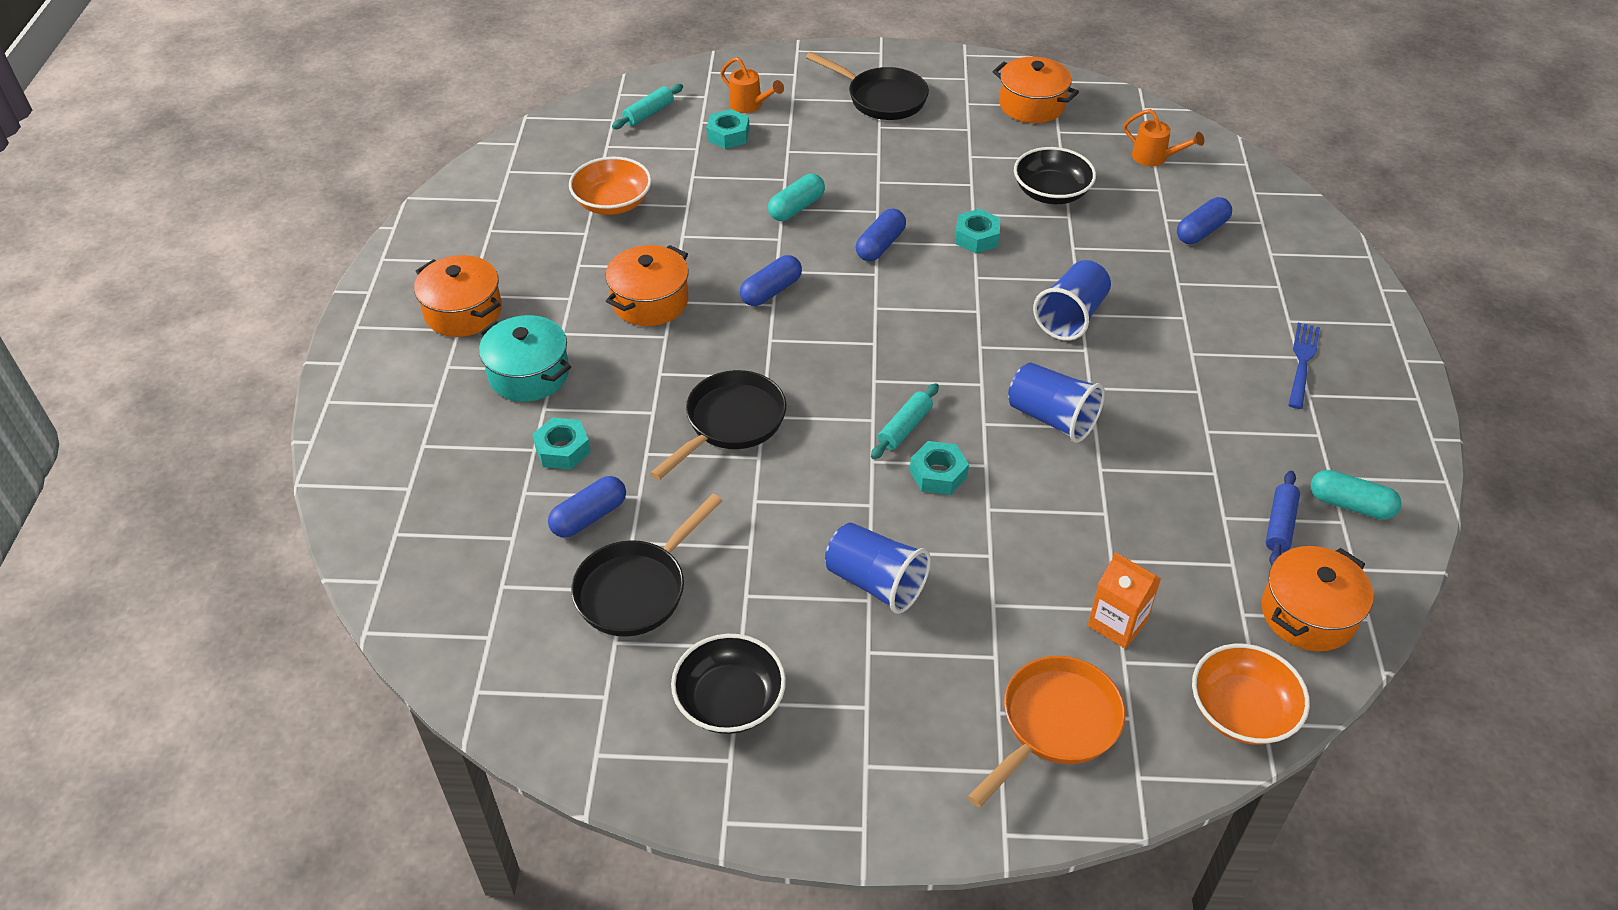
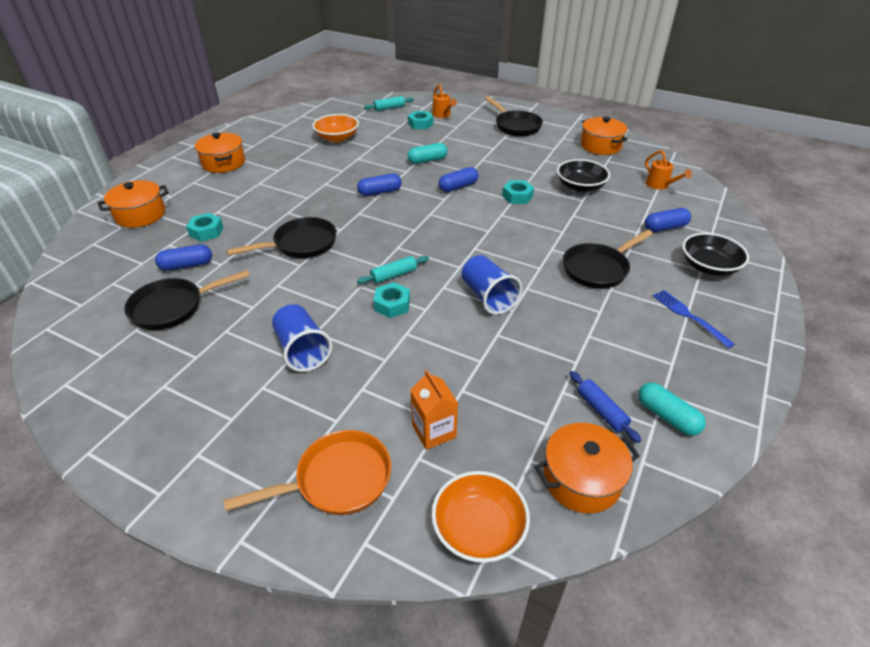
camera: 25 degrees right, 5 degrees down
(529, 374) = (225, 195): turquoise pot -> none
(650, 301) = (314, 181): orange pot -> orange pot (140, 215)
(730, 701) = (160, 384): black bowl -> black bowl (708, 267)
(1071, 316) = (544, 248): blue cup -> none
(1159, 327) = (598, 269): none -> black pan
(1279, 525) = (601, 410): blue rolling pin -> blue rolling pin turned 75 degrees counterclockwise
(1302, 362) = (689, 316): blue fork -> blue fork turned 75 degrees counterclockwise

